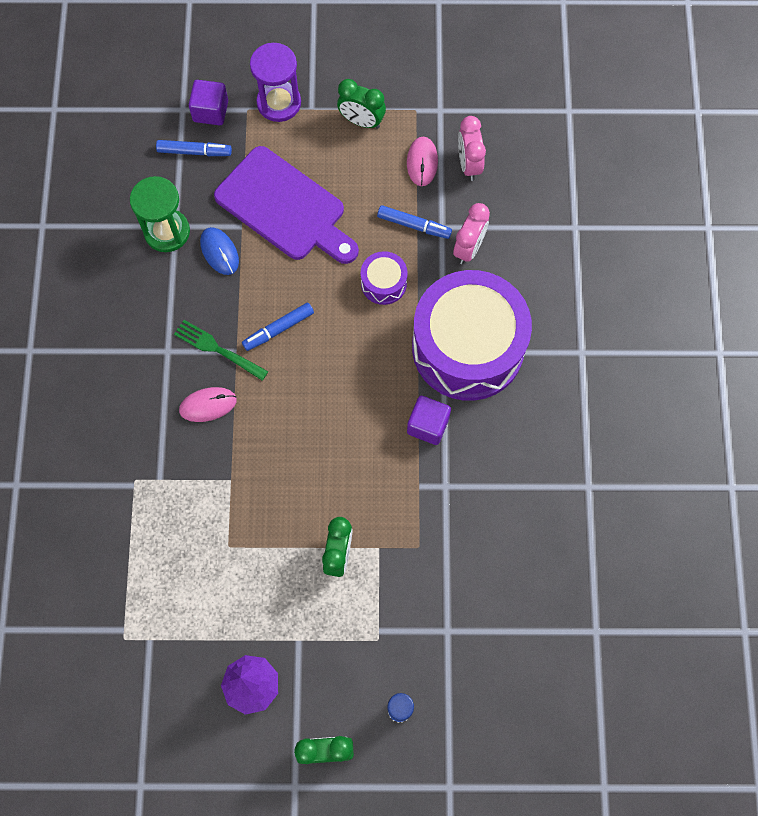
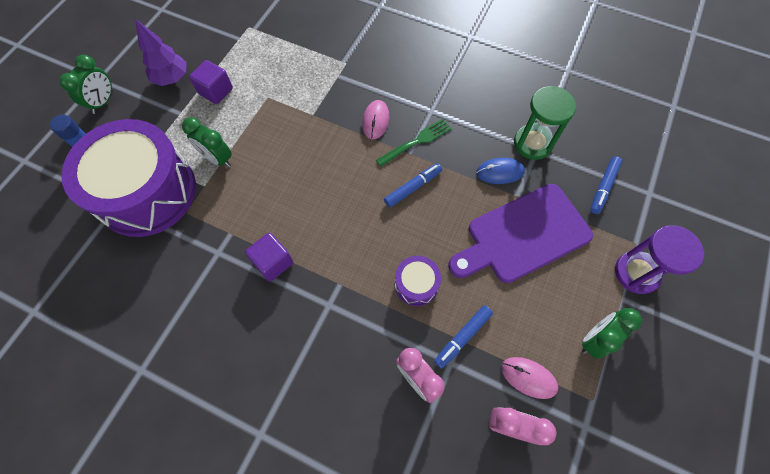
camera: 115 degrees right, 5 degrees down
(210, 111) = (642, 214): purple cube -> purple cube (216, 91)
(278, 329) = (413, 187): blue marker -> blue marker turned 60 degrees clockwise
(467, 347) = (321, 328): purple drum -> purple drum (147, 192)

